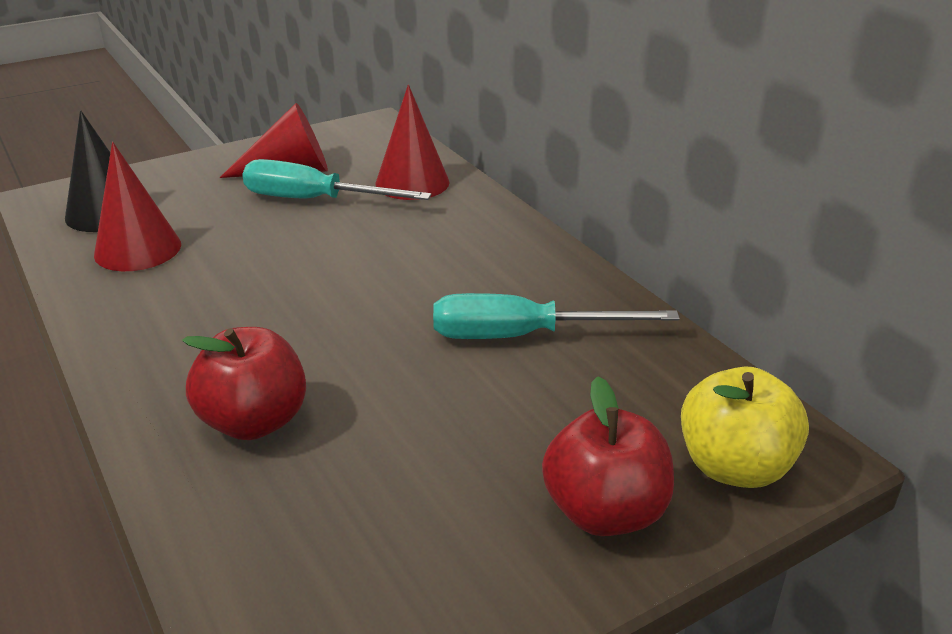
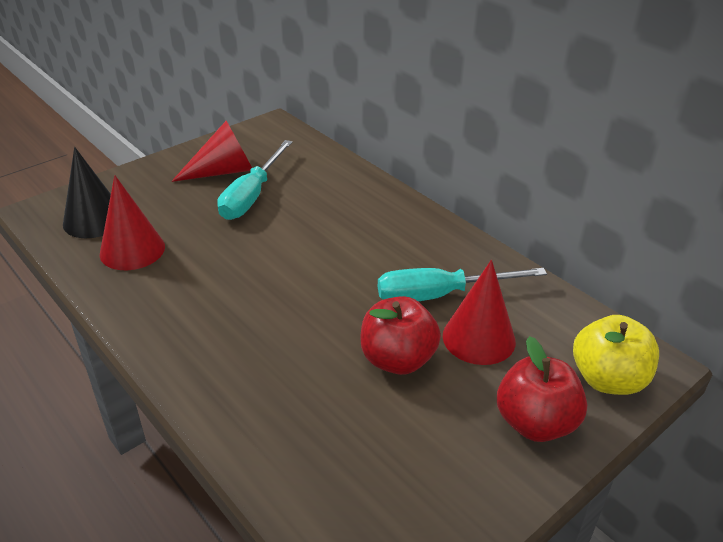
camera: 10 degrees left, 5 degrees up
(254, 421) = (275, 383): red apple -> red apple (397, 359)
(315, 200) = (252, 195): turquoise screwdriver -> turquoise screwdriver turned 75 degrees counterclockwise
(412, 183) = (319, 174): red cone -> red cone (479, 338)

